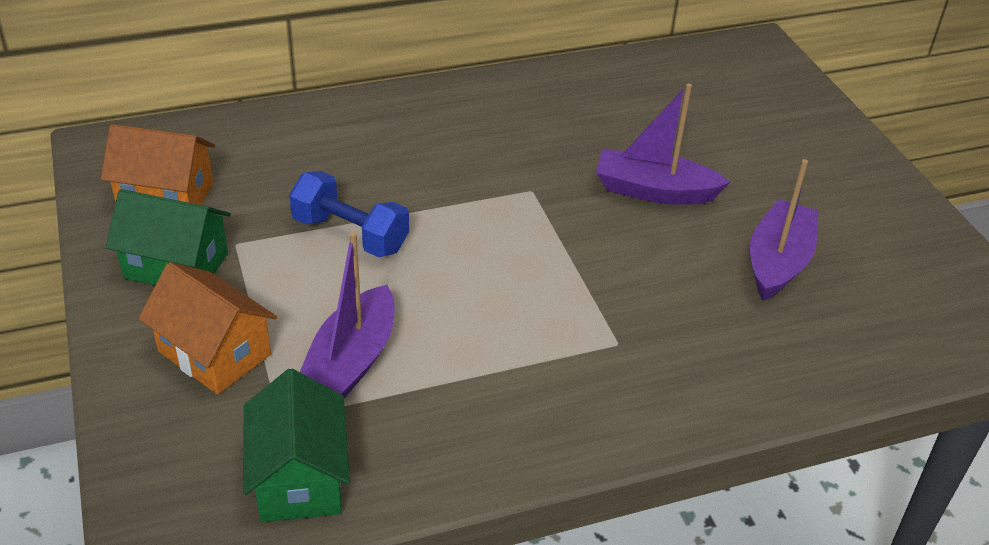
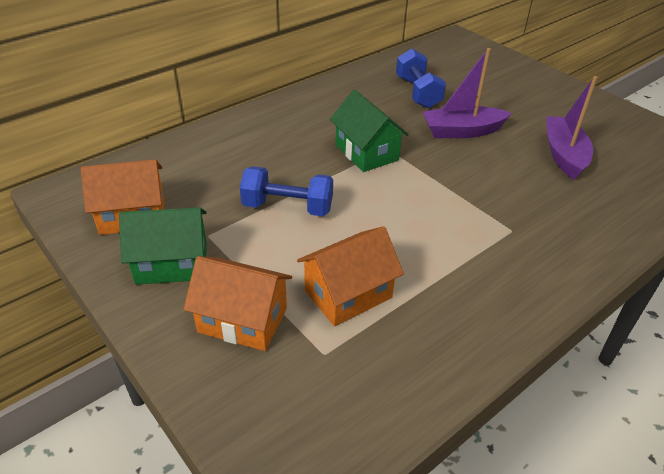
camera: 20 degrees left, 0 degrees up
(299, 478) = (369, 395): green house -> green house (366, 152)
(352, 360) = (348, 294): purple boat -> orange house
(633, 119) = (417, 93): none -> blue dumbbell

